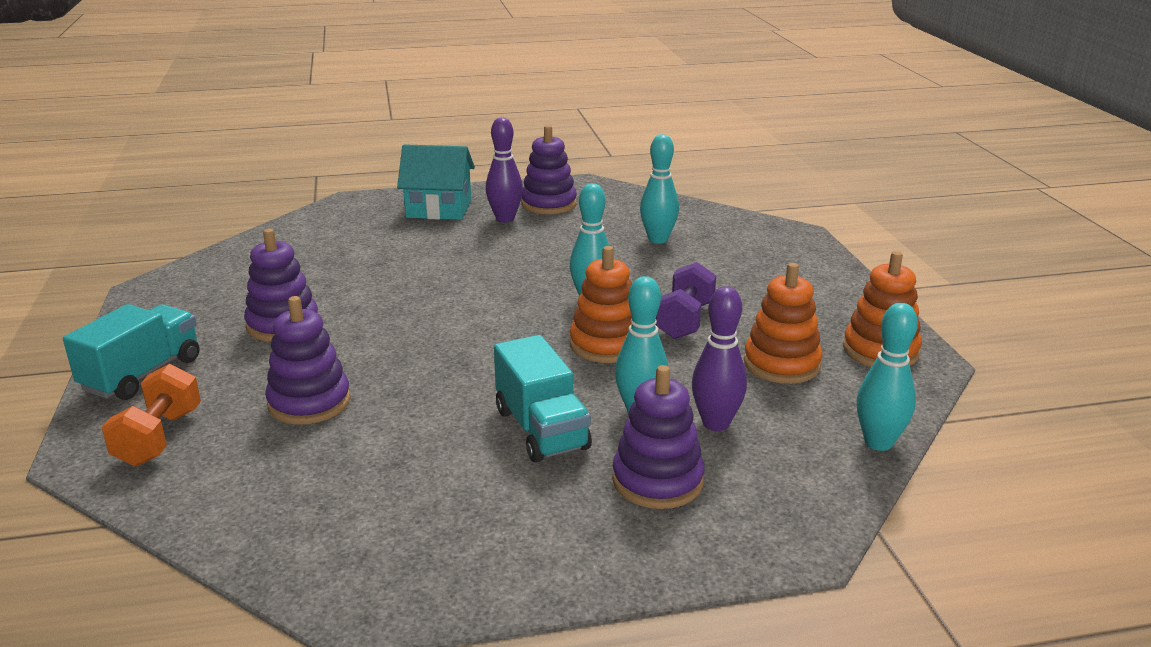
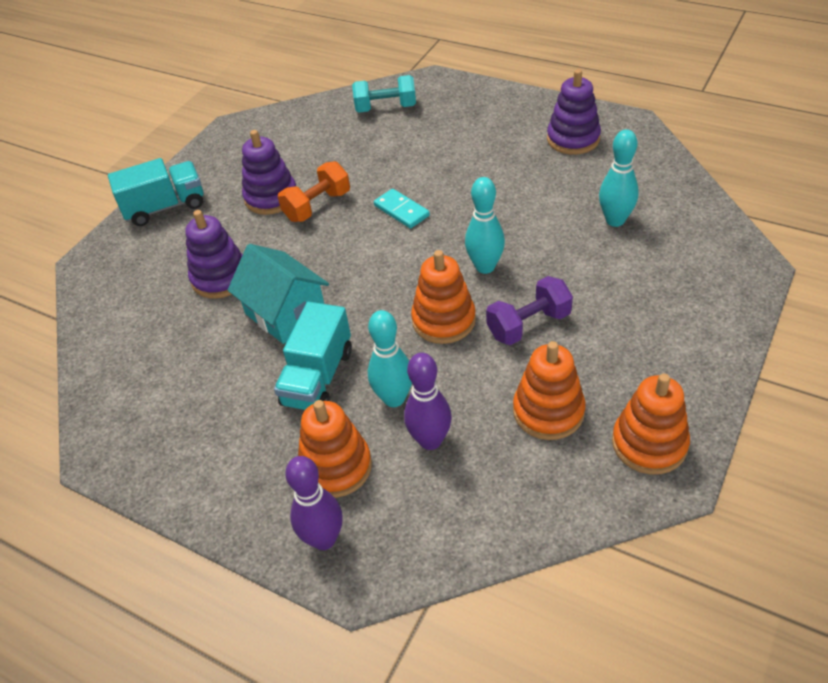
camera: 45 degrees right, 20 degrees up
(159, 438) = (128, 266): orange dumbbell -> orange dumbbell (317, 206)
(328, 230) = (386, 108): none -> turquoise dumbbell
(439, 209) = (483, 113): turquoise house -> turquoise house (285, 313)
(452, 290) = (401, 210): none -> turquoise domino
(505, 219) = (520, 144): purple bowling pin -> purple bowling pin (324, 539)
(657, 481) = (336, 467): purple stacking toy -> orange stacking toy
(878, 442) = (523, 533): turquoise bowling pin -> none

